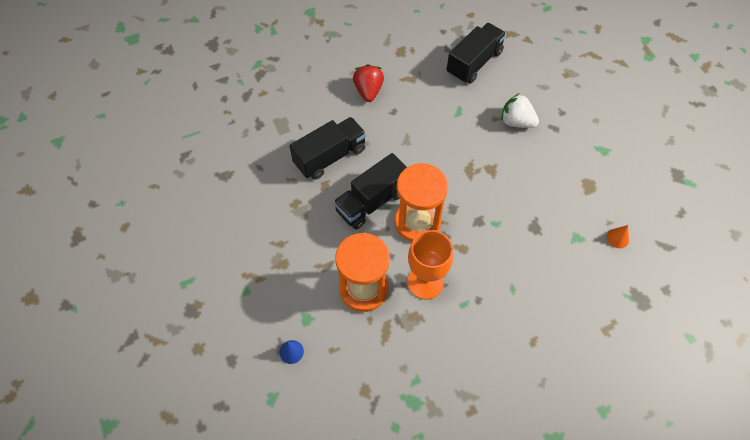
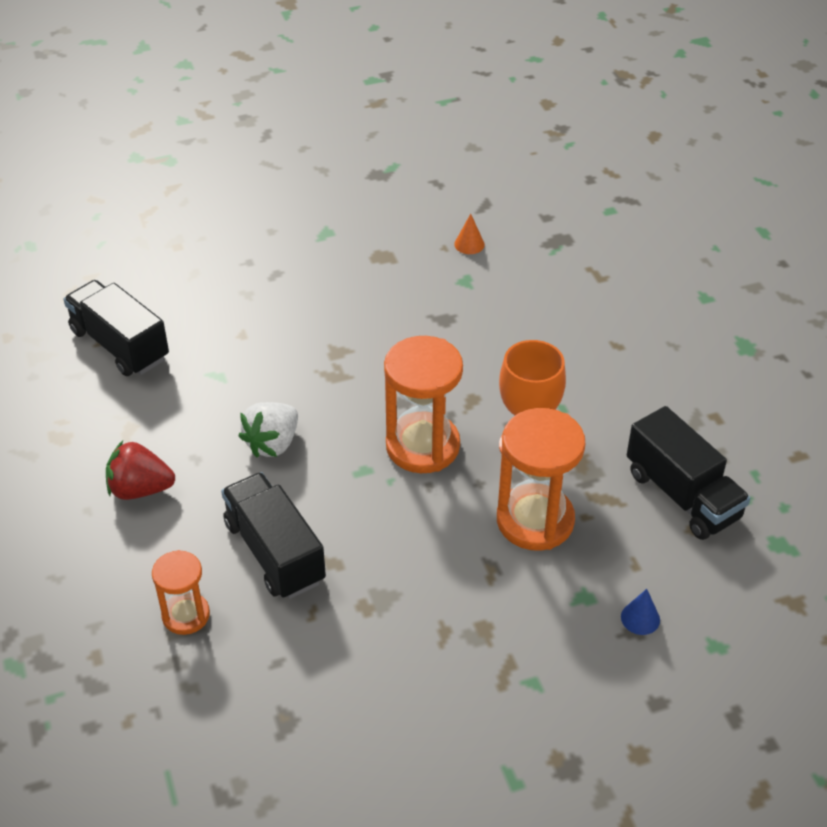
camera: 85 degrees left, 15 degrees down
(287, 124) = (186, 615): none -> orange hourglass
(371, 201) = (376, 500): black truck -> black truck (682, 495)
(516, 122) = (254, 312): white strawberry -> white strawberry (272, 443)

